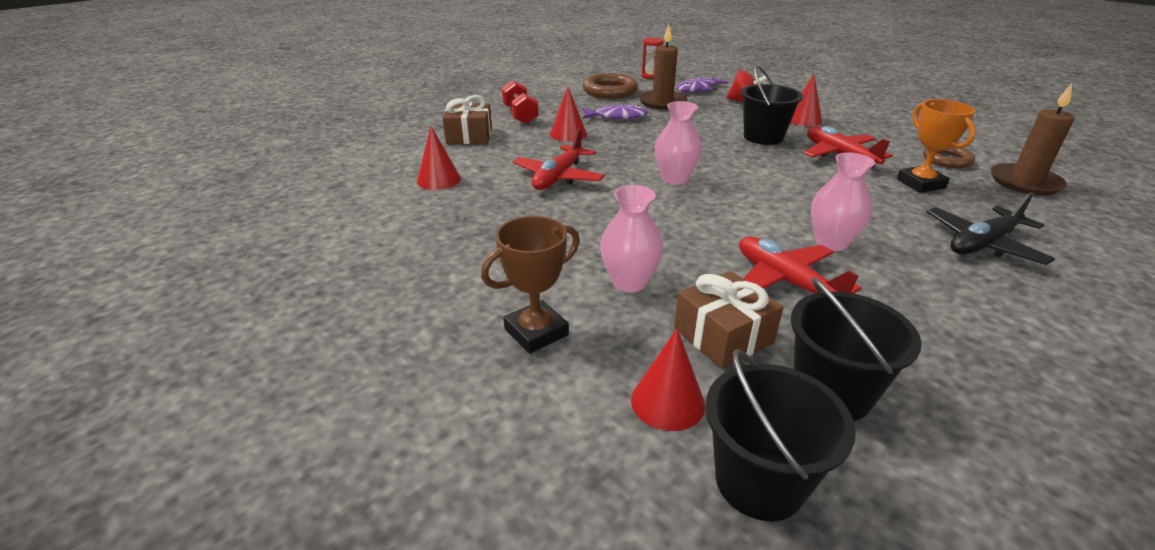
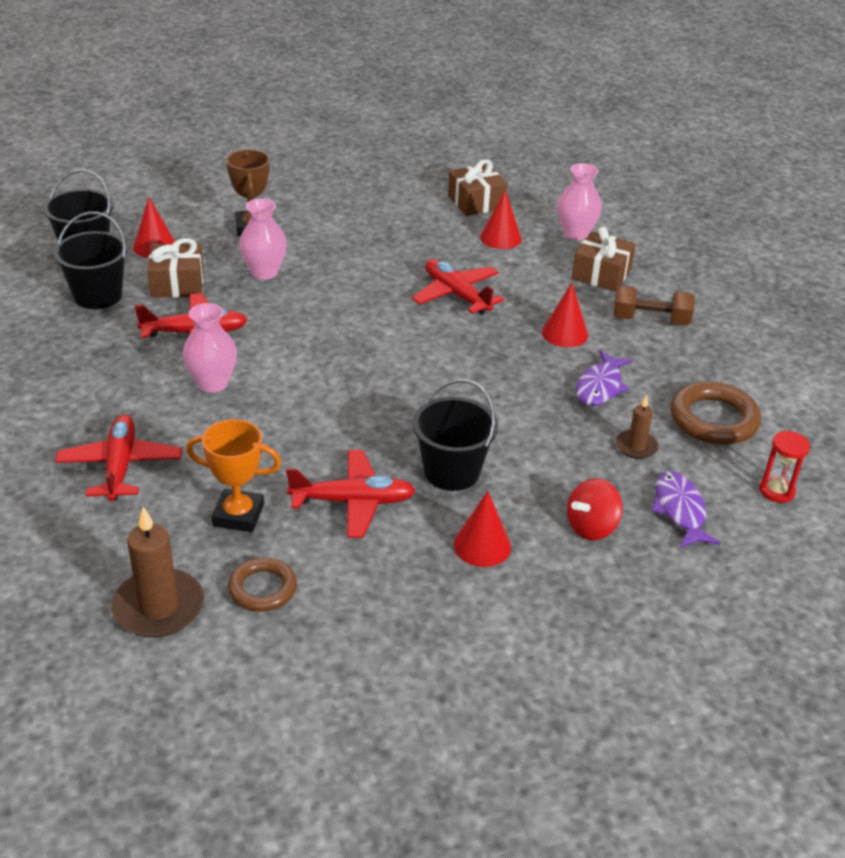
camera: 115 degrees right, 5 degrees up
(367, 205) = (476, 202): none -> brown gift
(520, 115) = (650, 320): red dumbbell -> brown dumbbell
(662, 102) = (636, 446): brown candle -> brown candle, size x0.56
(675, 178) = (398, 356): pink vase -> pink vase (575, 233)
(983, 244) = (120, 466): black plane -> red plane

